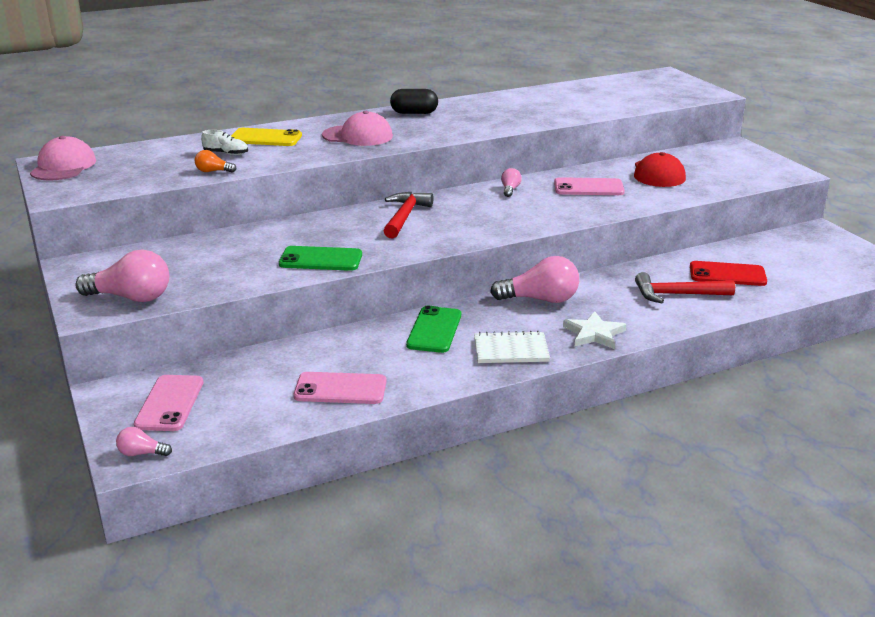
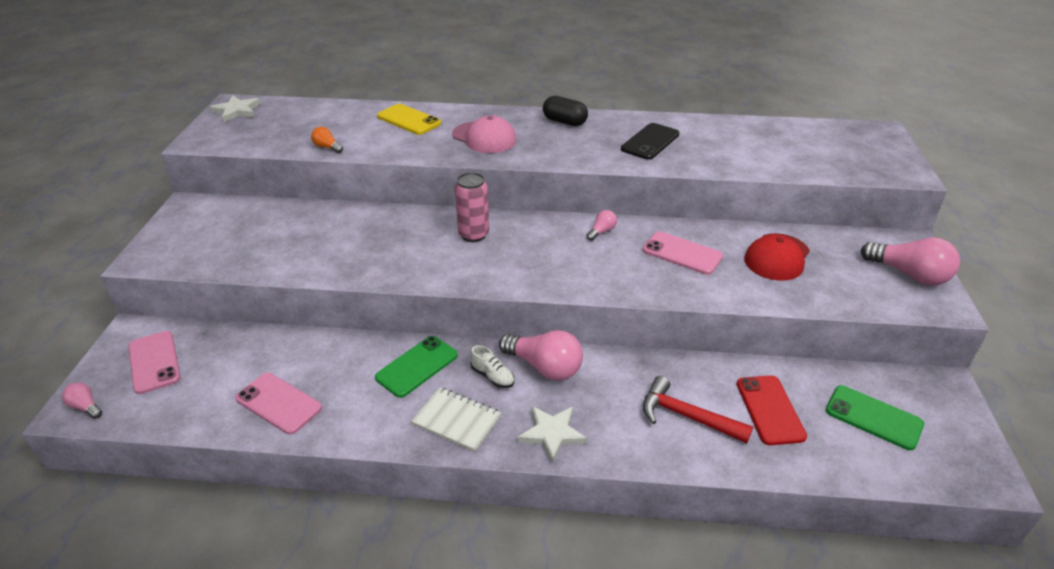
camera: 30 degrees right, 10 degrees up
(63, 166) = (237, 111): pink cap -> white star
(131, 297) = (183, 254): pink light bulb -> pink light bulb (909, 274)
(170, 403) = (154, 362): pink phone -> pink phone turned 60 degrees counterclockwise
(226, 154) = (359, 130): white shoe -> white shoe (492, 376)
(321, 259) = (354, 262): green phone -> green phone (873, 417)
(404, 217) = (473, 235): red hammer -> pink can
(504, 111) = (650, 142): none -> black phone
(727, 274) = (770, 410): red phone -> red phone turned 45 degrees clockwise

